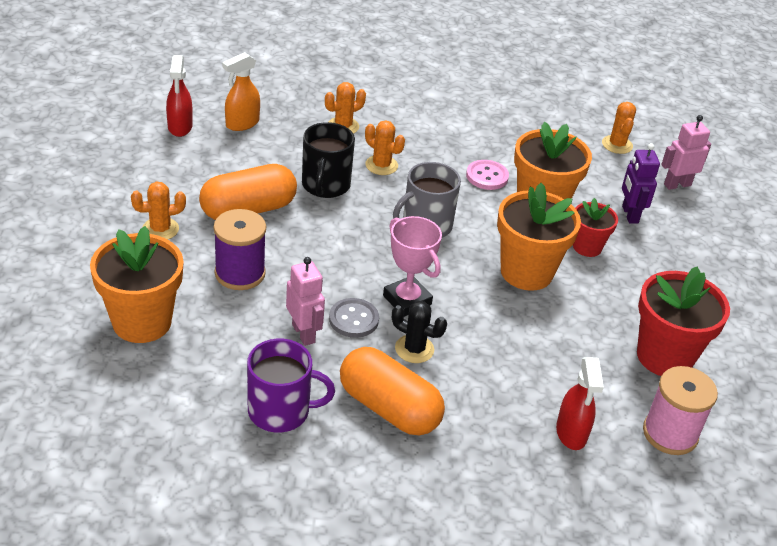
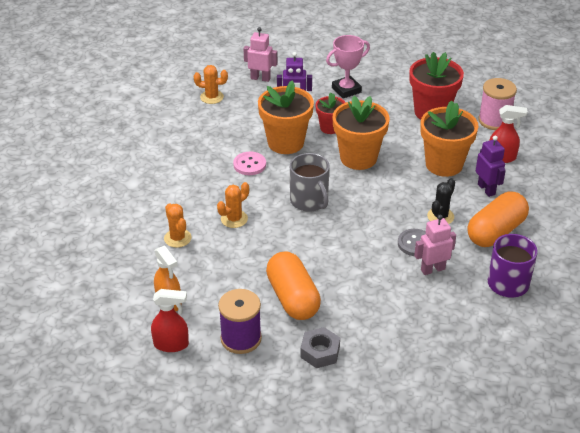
camera: 80 degrees left, 0 degrees up
(142, 322) = (432, 358): orange flower pot -> orange flower pot (444, 164)
(160, 229) = (320, 352): orange cactus -> grey nut
(240, 273) = (371, 303): purple spool -> purple spool (241, 338)
(325, 185) = (260, 252): black mug -> none
(407, 300) = (392, 216): pink trophy -> pink trophy (346, 90)
(486, 406) = (486, 189): none -> purple robot
(677, 185) = (260, 78): pink robot -> pink robot turned 120 degrees clockwise

